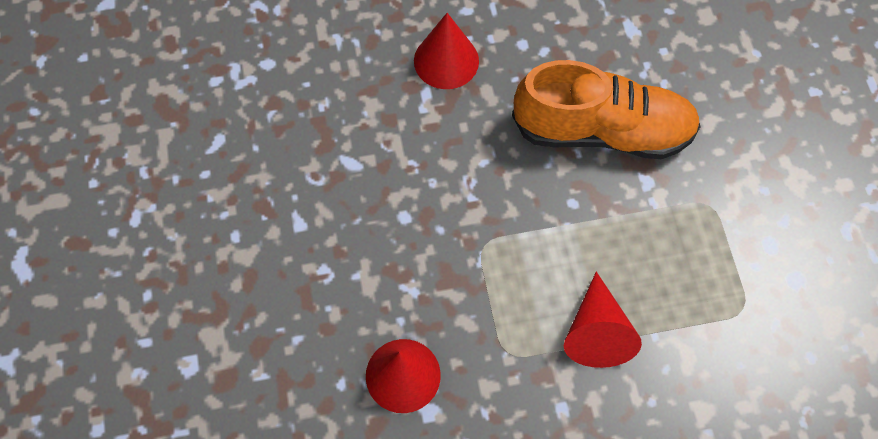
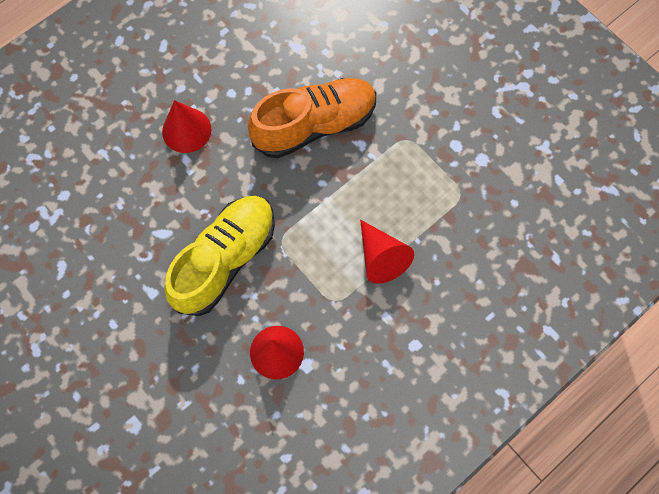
camera: 30 degrees left, 5 degrees up
(405, 232) = (225, 259): none -> yellow shoe

